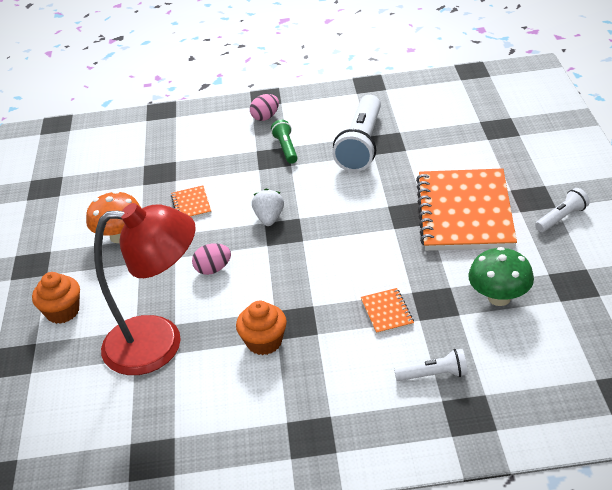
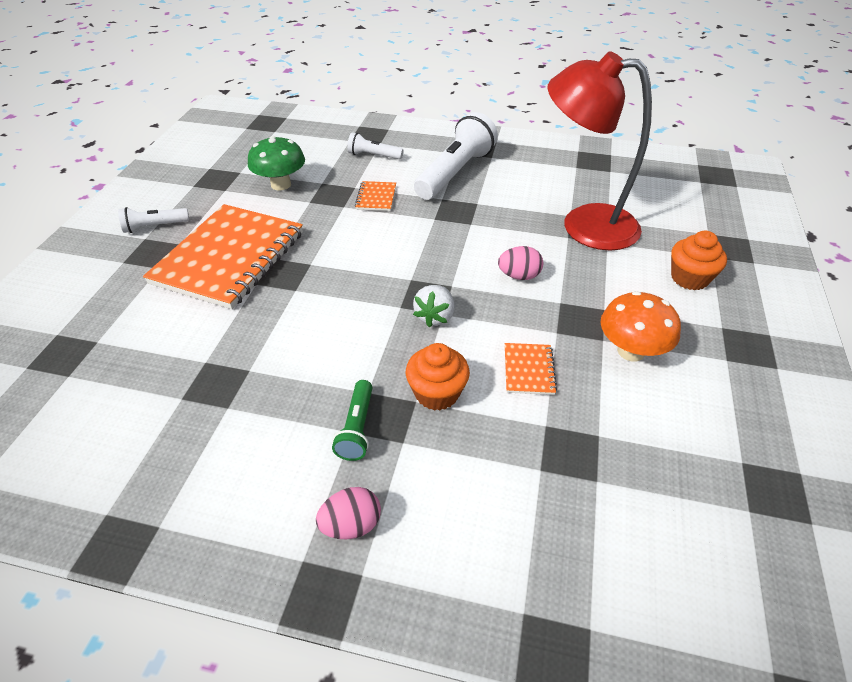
camera: 165 degrees left, 5 degrees up
(264, 342) = (489, 203): orange cupcake -> orange cupcake (437, 393)
(361, 145) = (251, 392): white flashlight -> white flashlight (455, 173)

